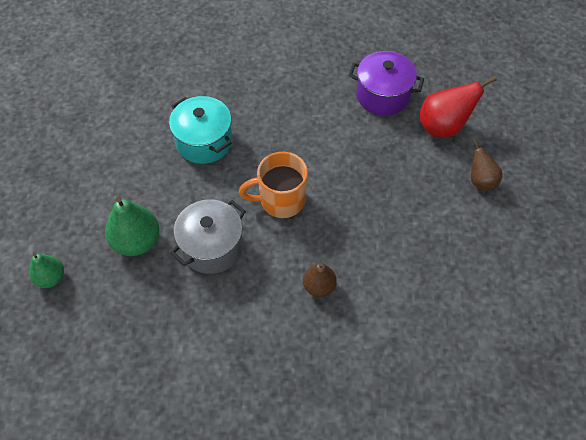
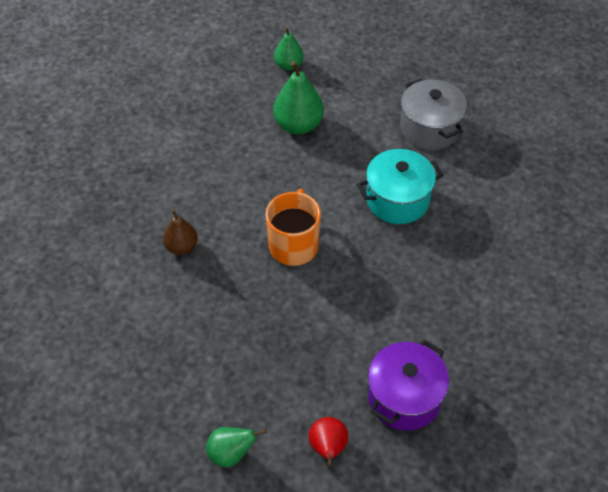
camera: 110 degrees right, 5 degrees down
(212, 247) = (266, 177): grey pot -> grey pot (429, 128)
(443, 127) = (328, 448): red pear -> red pear, size x0.62
(480, 181) = (231, 454): brown pear -> green pear

